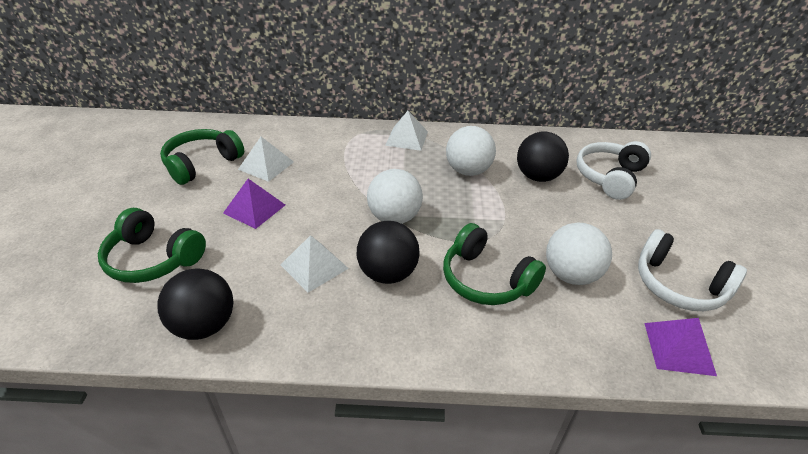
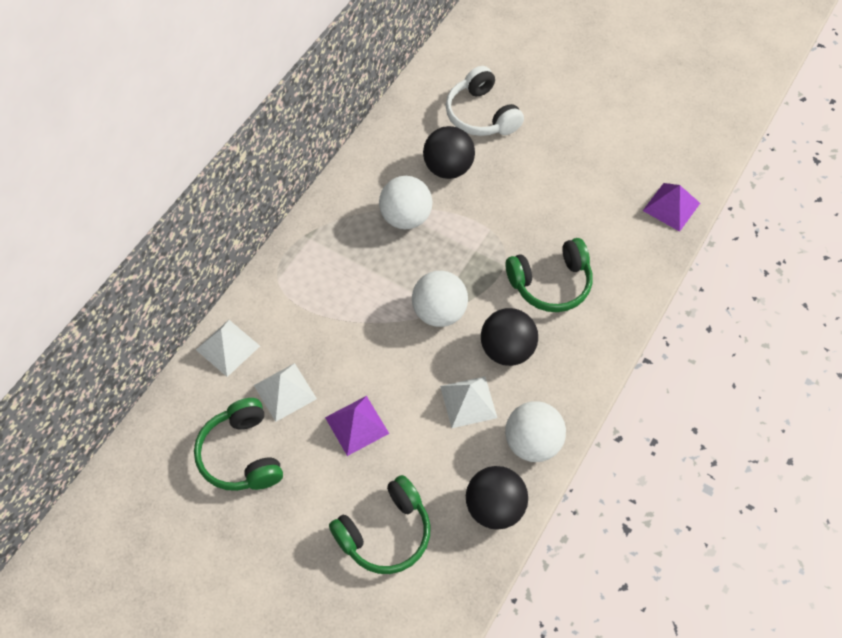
camera: 60 degrees left, 20 degrees up
(406, 138) = (316, 240): white pyramid -> white pyramid (228, 348)
(571, 275) = (576, 224): white ball -> white ball (532, 442)
(678, 285) = (622, 163): white headphones -> none

